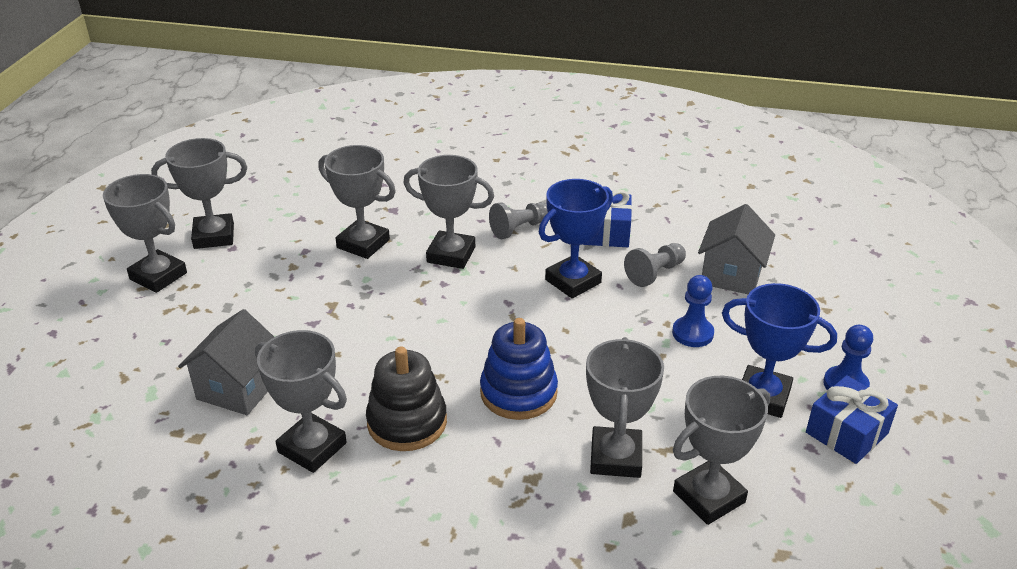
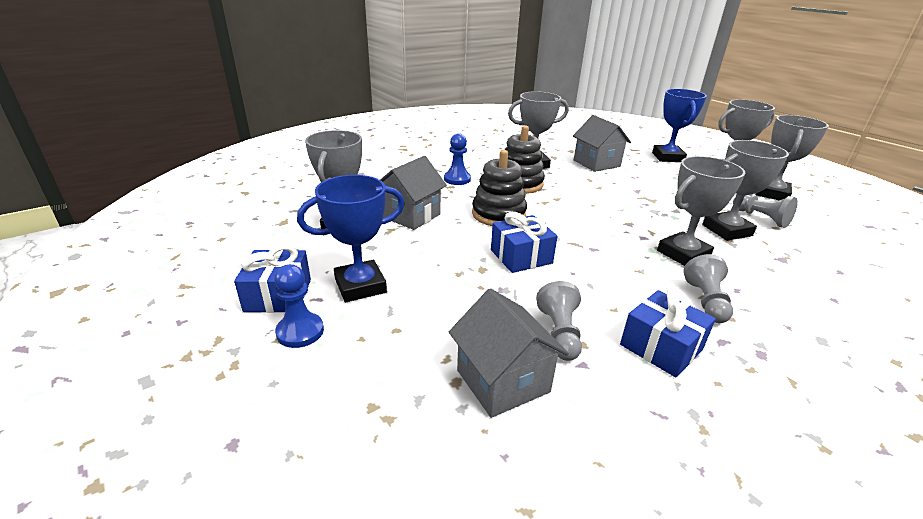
camera: 130 degrees right, 5 degrees down
(304, 231) = (761, 218): none -> grey pawn
(518, 392) = (498, 214): blue stacking toy -> black stacking toy
(573, 281) = (592, 285): blue trophy -> blue trophy (667, 157)
(583, 335) = (521, 256): none -> blue gift
(616, 457) = (410, 215): grey trophy -> grey house
(692, 333) = (459, 300): blue pawn -> blue pawn (457, 179)

